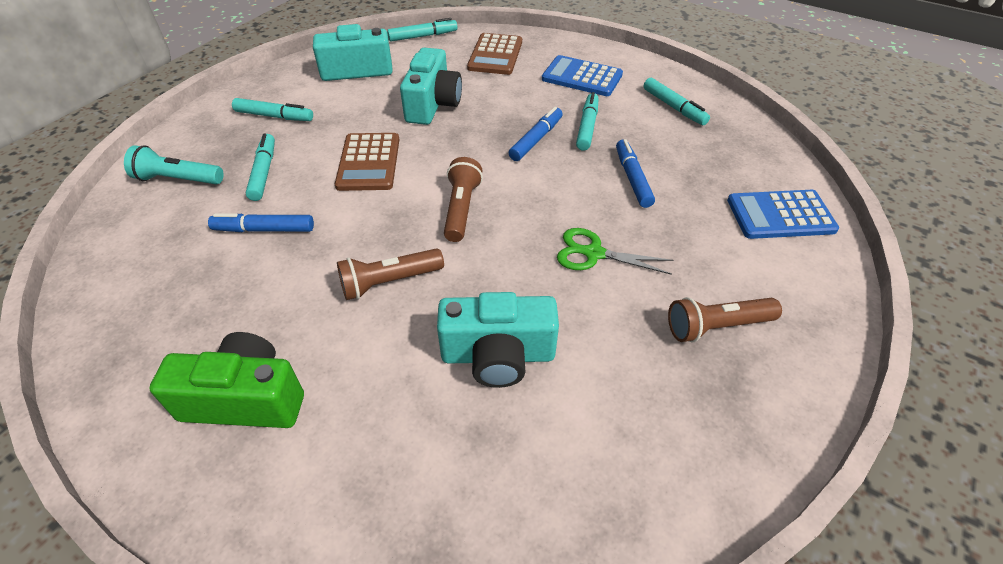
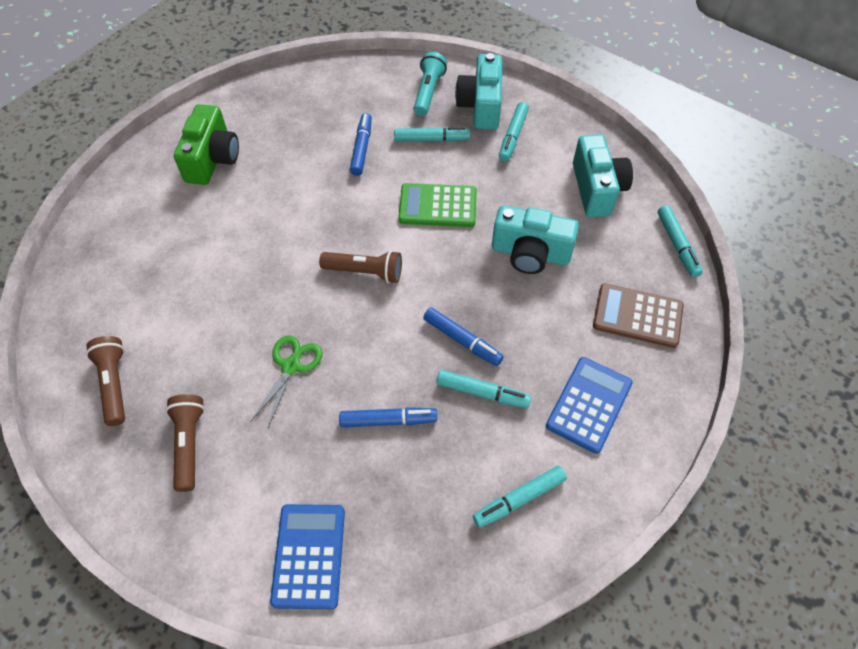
camera: 95 degrees right, 10 degrees up
(369, 162) = (437, 206): brown calculator -> green calculator
(389, 282) = (291, 224): brown flashlight -> brown flashlight (114, 384)
(498, 355) = (206, 288): turquoise camera -> turquoise camera (481, 106)

